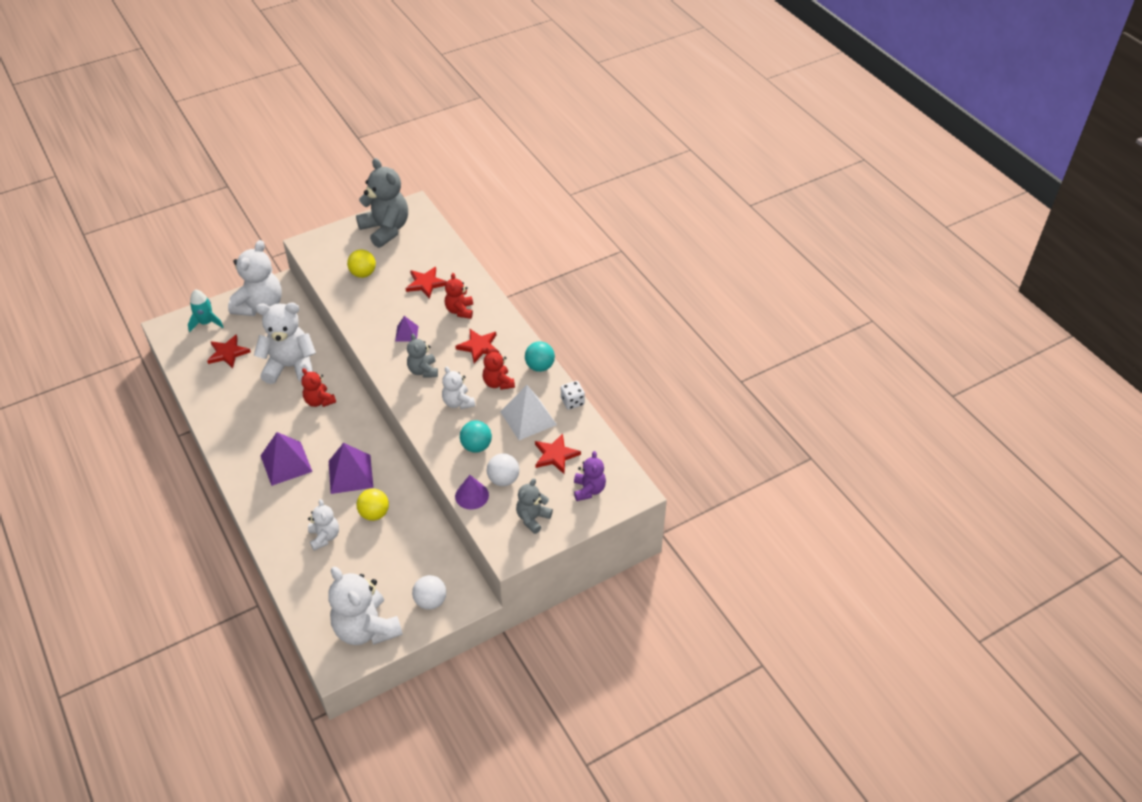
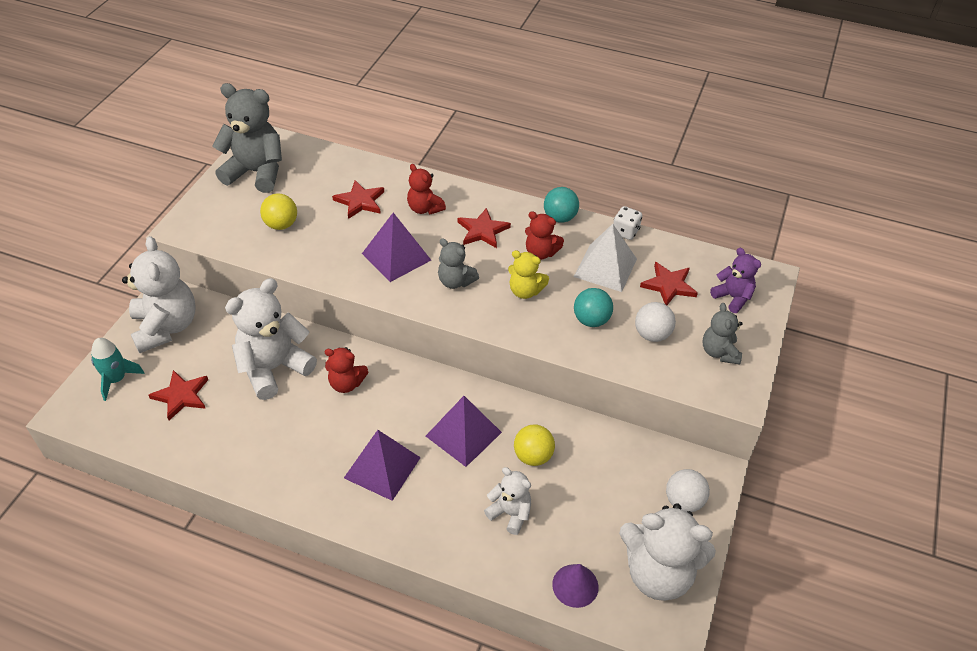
camera: 40 degrees left, 0 degrees up
(406, 333) = (396, 256): purple pyramid -> purple pyramid, size x1.86
(458, 402) = (525, 291): white teddy bear -> yellow teddy bear
(472, 495) = (642, 367): purple cone -> purple cone (575, 585)

